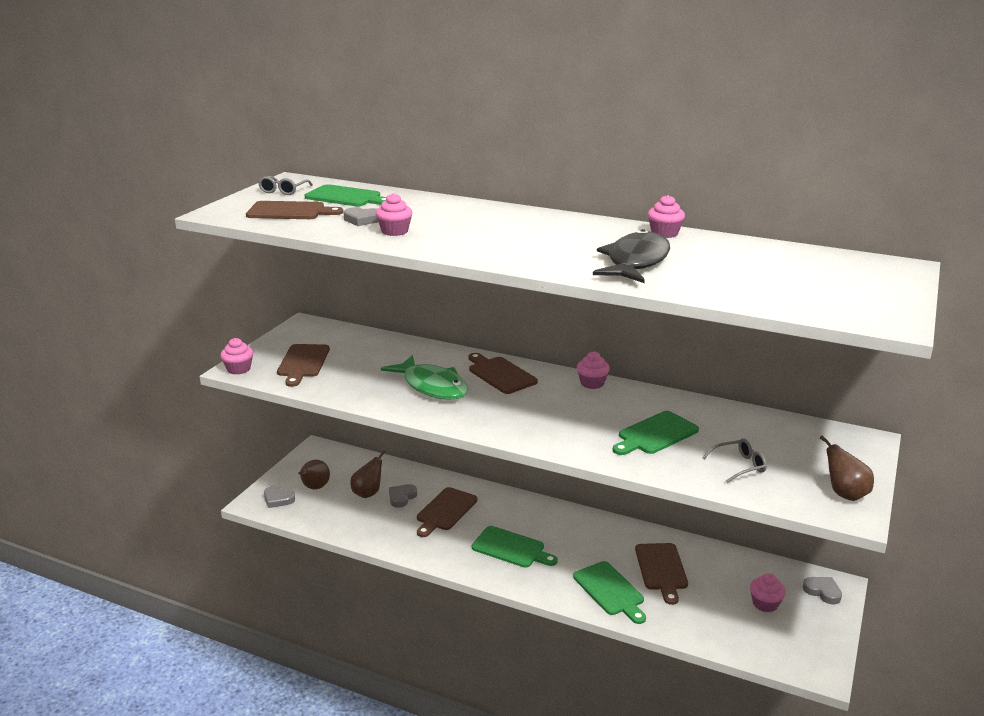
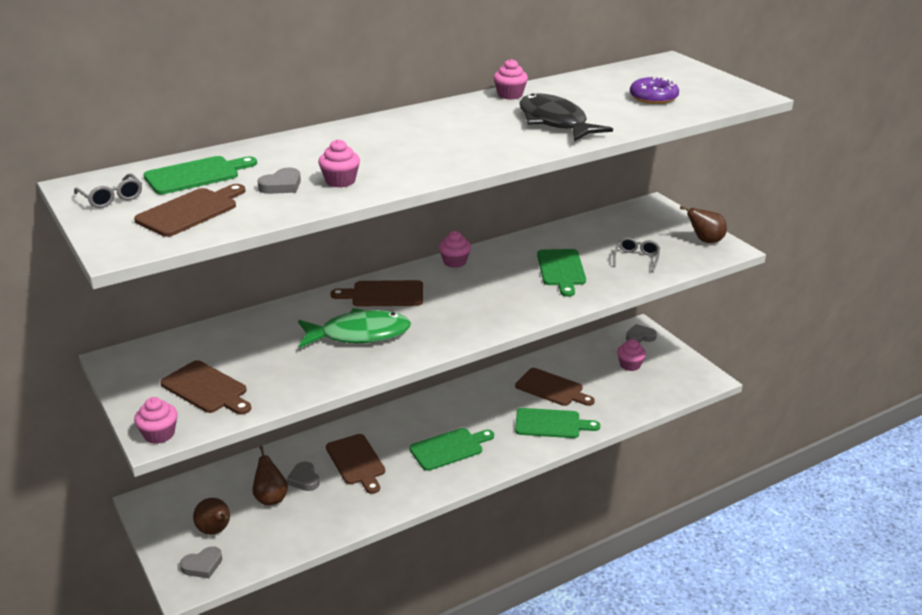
camera: 55 degrees left, 5 degrees up
(781, 282) = (653, 97): none -> purple donut

